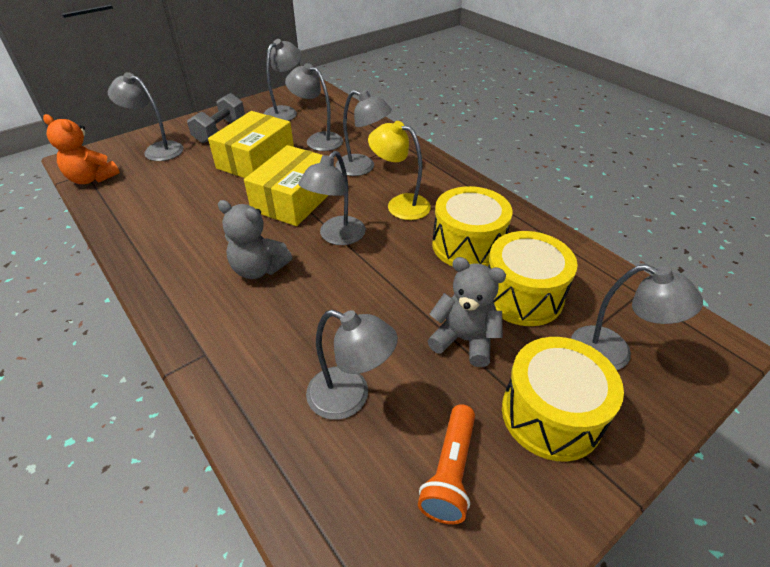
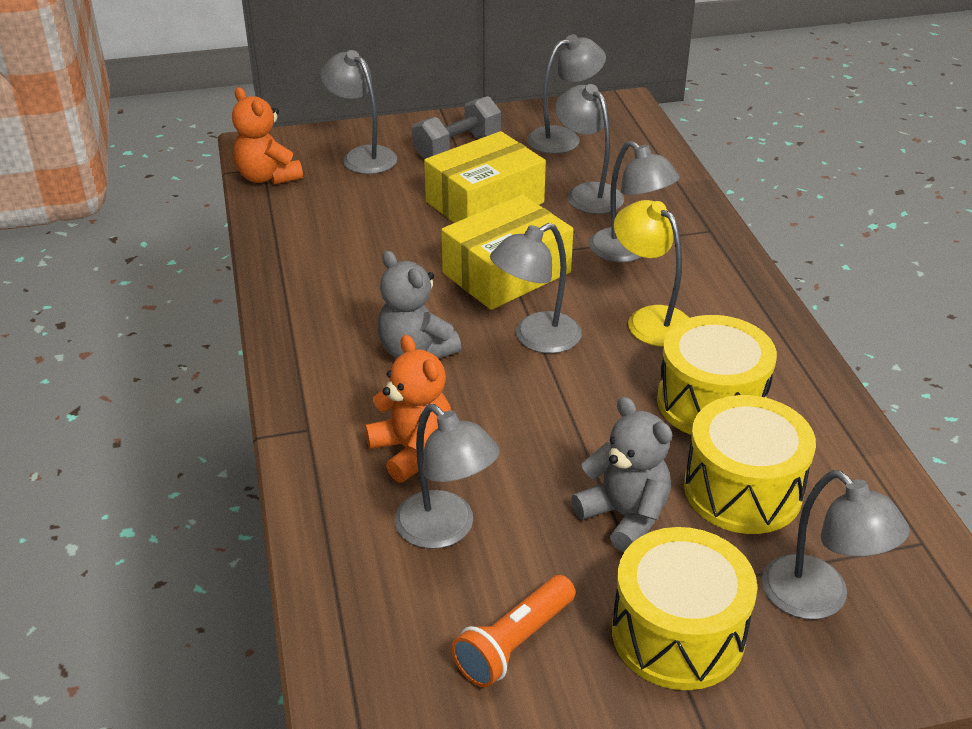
camera: 25 degrees right, 5 degrees down
(293, 343) = (412, 451): none -> orange teddy bear

